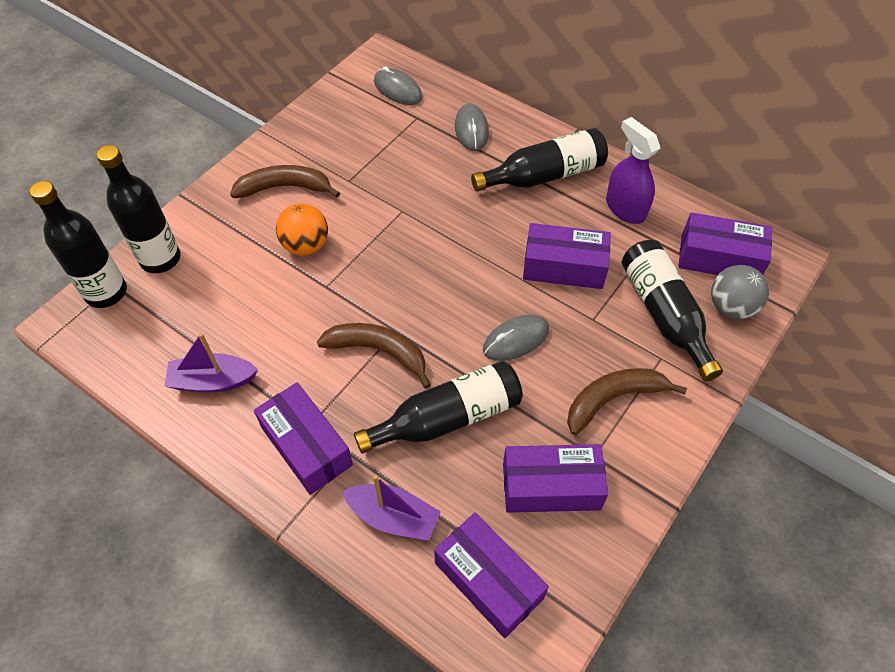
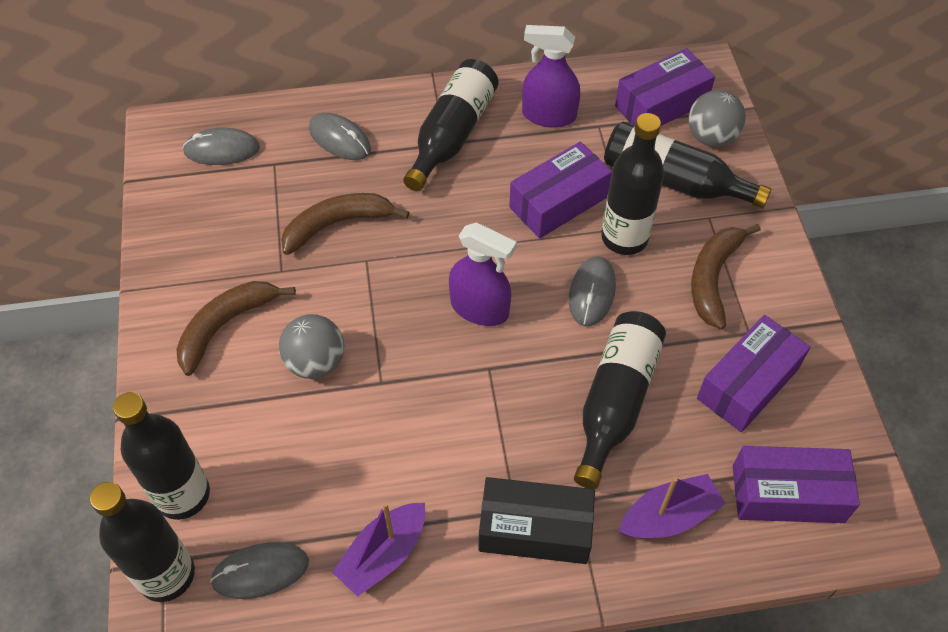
camera: 45 degrees left, 0 degrees up
(147, 332) = (260, 571): none -> grey mouse
(306, 245) = (315, 362): orange ball -> grey ball
(306, 446) = (535, 529): purple box -> black box
(379, 351) = (496, 398): brown banana -> brown banana (337, 224)
(433, 291) = (479, 308): none -> purple spray bottle
(581, 323) = (624, 238): none -> black bottle

